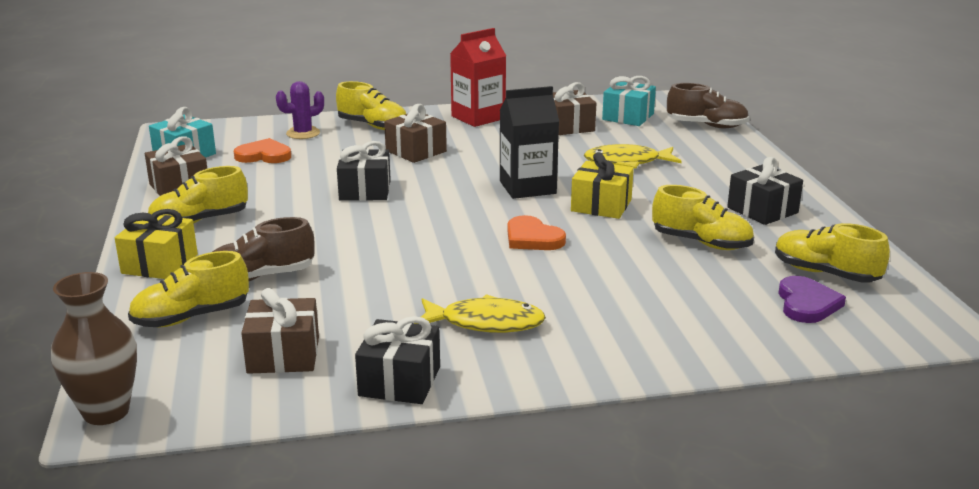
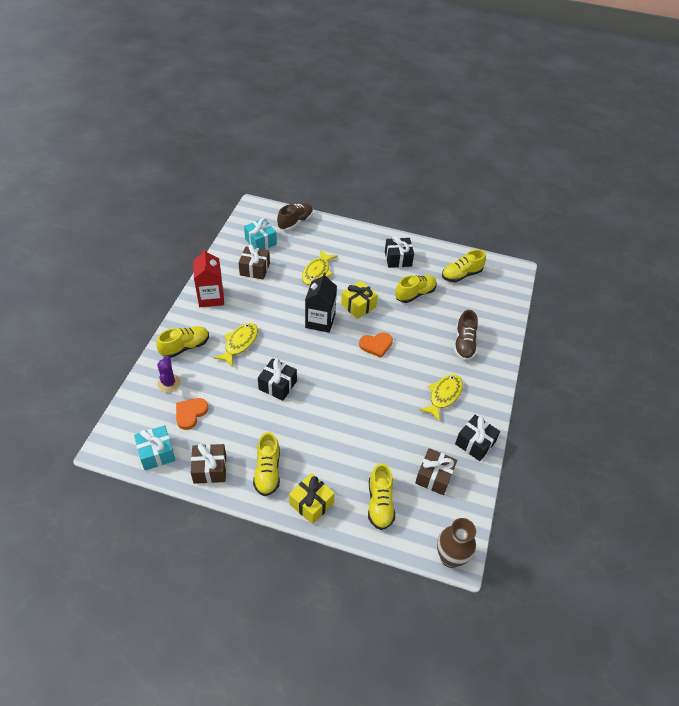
camera: 65 degrees left, 25 degrees up
(260, 277) = (353, 463): brown shoe -> brown shoe (464, 344)
(416, 151) = (239, 343): brown gift -> yellow fish
(807, 303) = (480, 293): purple heart -> none

